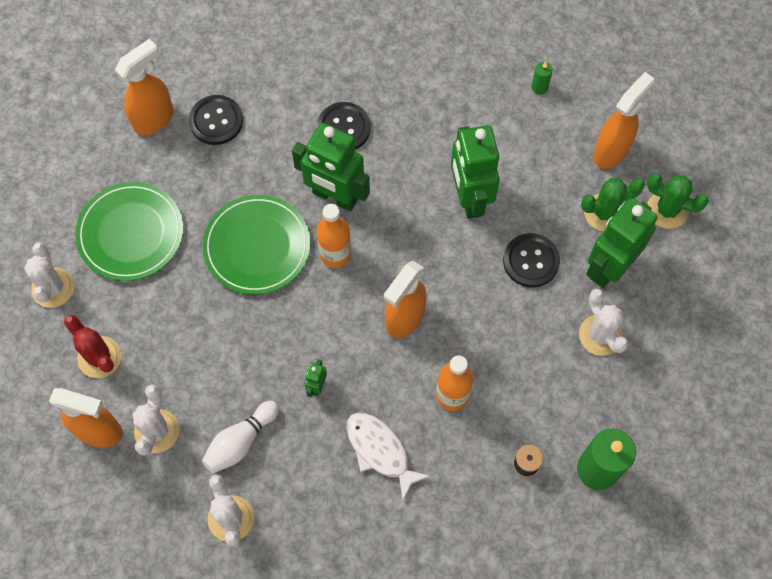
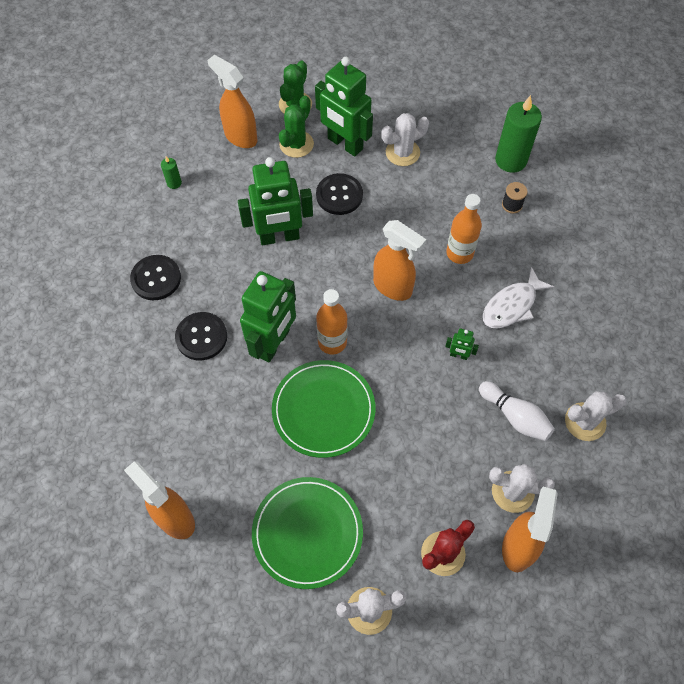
camera: 90 degrees left, 5 degrees down
(216, 121) = (183, 454): black button -> black button (156, 278)
(604, 212) = (296, 144): green cactus -> green cactus turned 45 degrees clockwise

